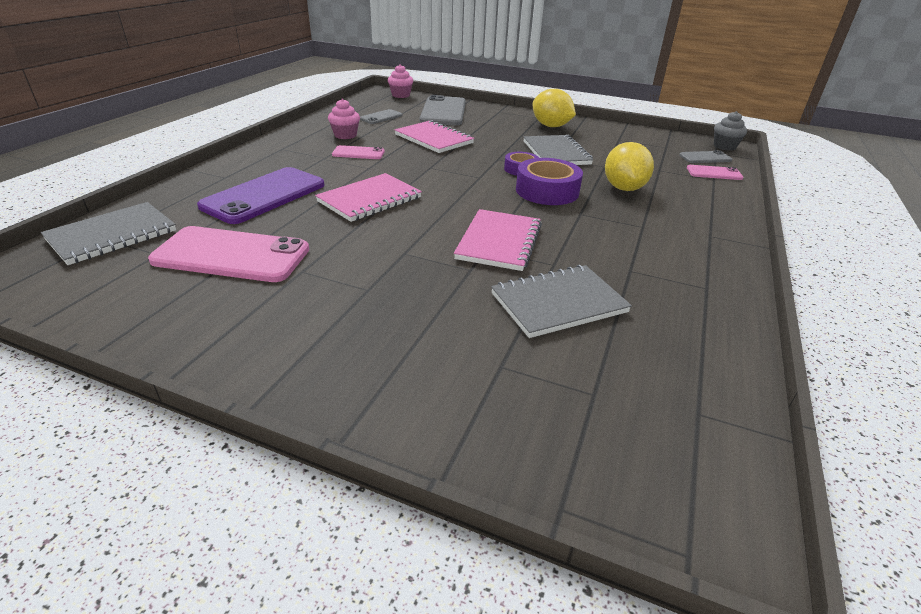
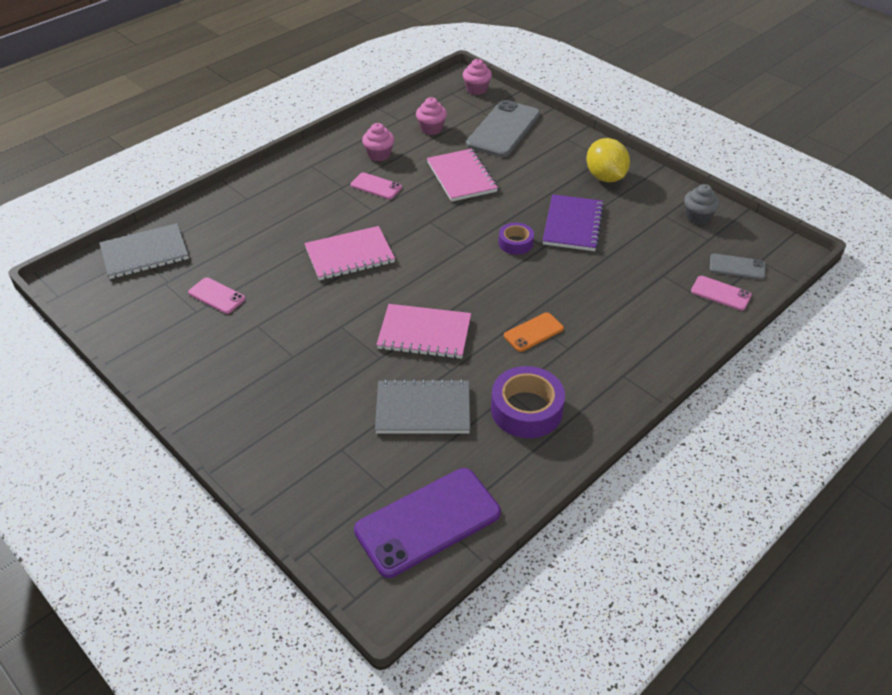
camera: 25 degrees right, 10 degrees up
(232, 255) = (216, 296): pink phone -> pink phone, size x0.50
(264, 195) = (268, 231): purple phone -> purple phone (428, 522)
(381, 117) = (431, 129): grey phone -> pink cupcake
(499, 242) = (424, 333): pink notebook -> pink notebook turned 60 degrees clockwise
(547, 191) = (516, 280): purple tape -> purple tape (526, 409)
(556, 153) = (573, 225): grey notebook -> purple notebook
(600, 221) = (533, 332): none -> orange phone
(623, 188) = (597, 293): yellow lemon -> none
(724, 146) = (783, 253): grey cupcake -> grey cupcake (697, 217)

